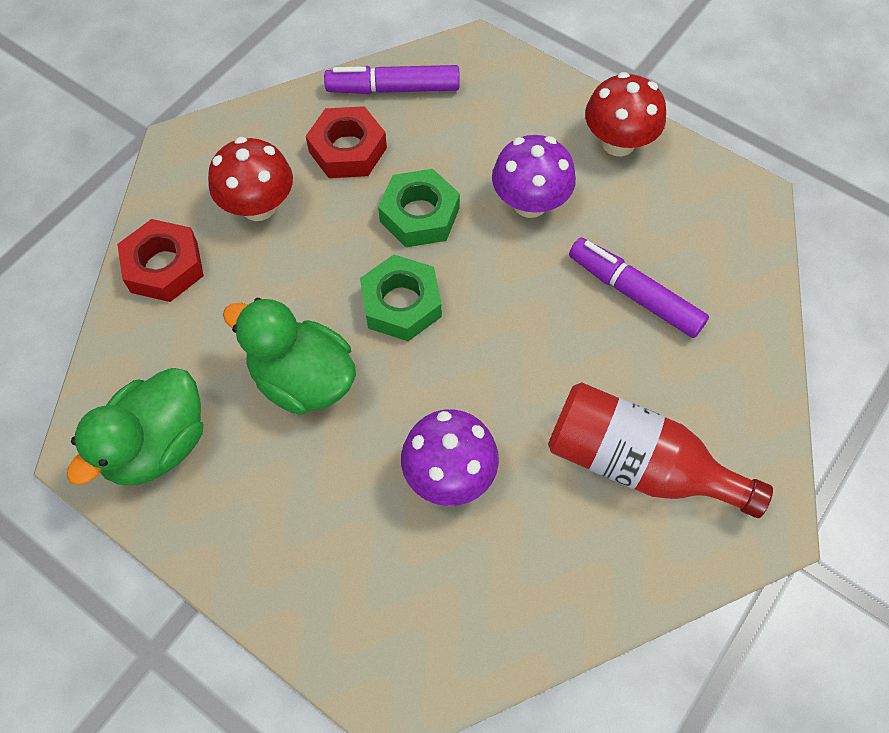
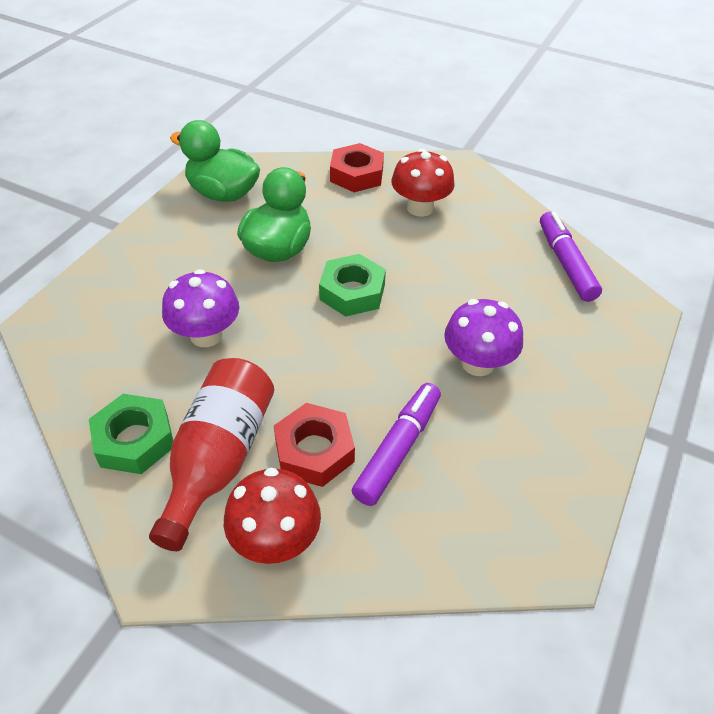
camera: 80 degrees right, 15 degrees down
(347, 150) = (490, 245): red nut -> red nut (314, 450)
(419, 215) = (440, 293): green nut -> green nut (134, 440)
(618, 142) = (577, 427): red mushroom -> red mushroom (275, 540)

